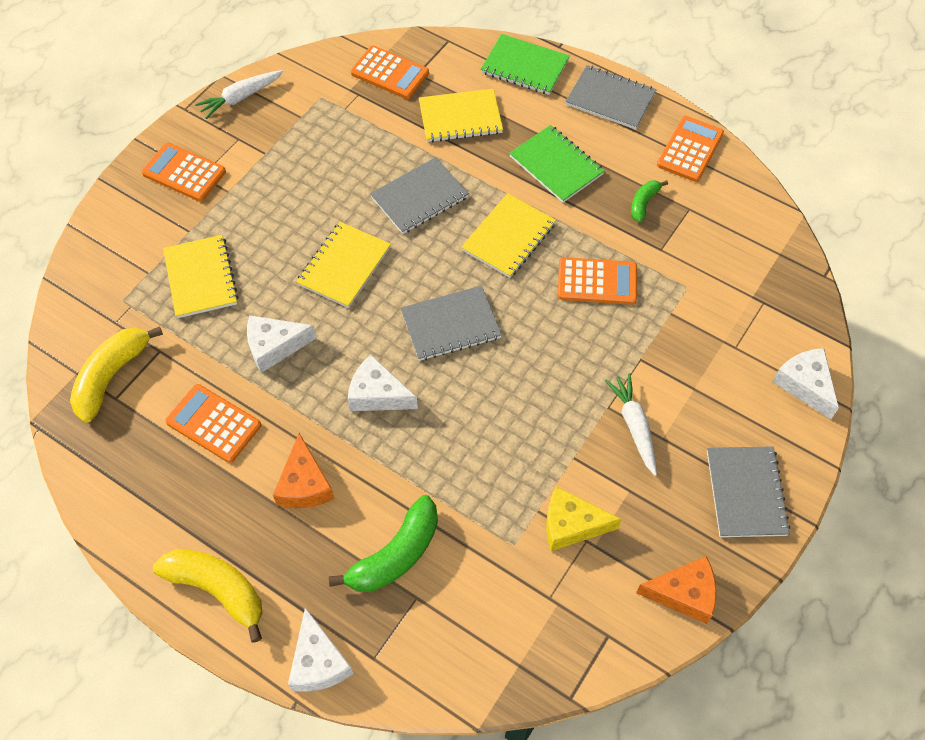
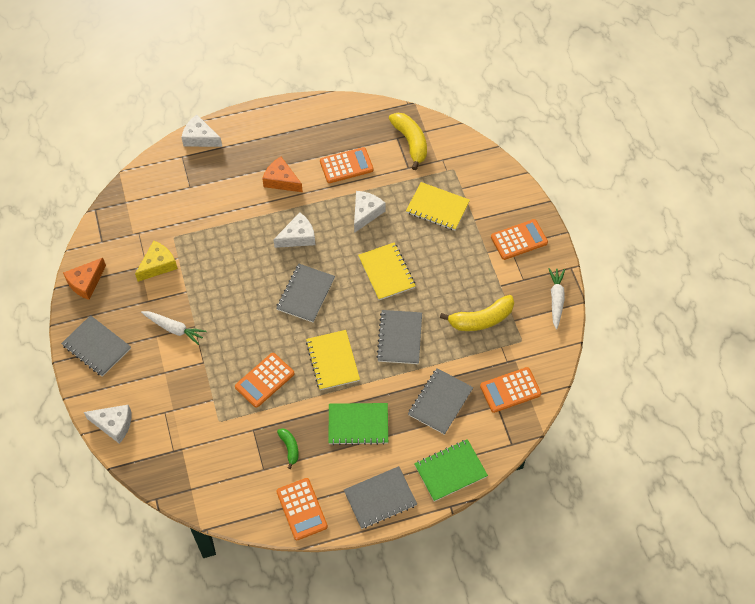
camera: 130 degrees right, 0 degrees up
(218, 589) = (265, 123): yellow banana -> yellow banana (481, 319)
(395, 555) = (215, 192): green banana -> none
(460, 117) = (440, 402): yellow notebook -> grey notebook

